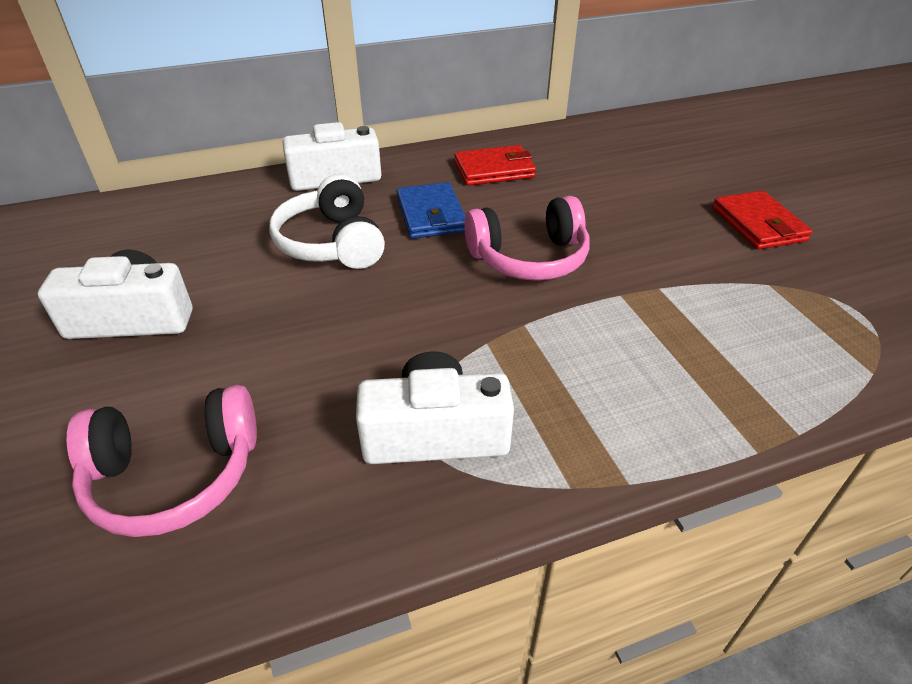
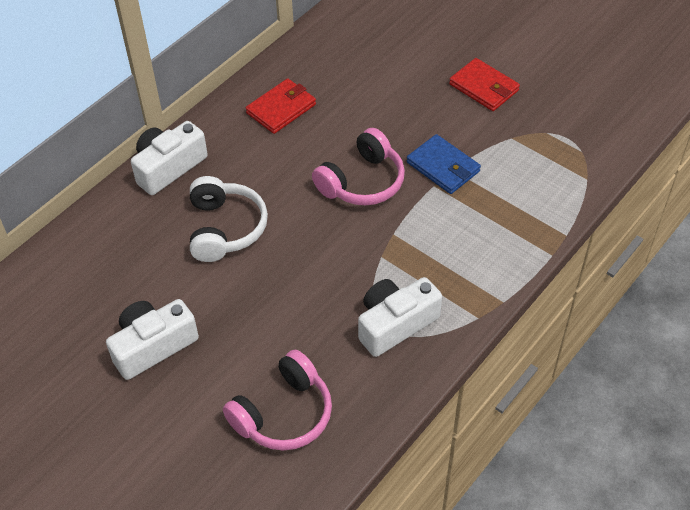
camera: 30 degrees left, 10 degrees up
(332, 243) = (225, 228): white headphones -> white headphones turned 135 degrees counterclockwise
(431, 215) = (270, 173): blue wallet -> blue wallet (443, 167)

